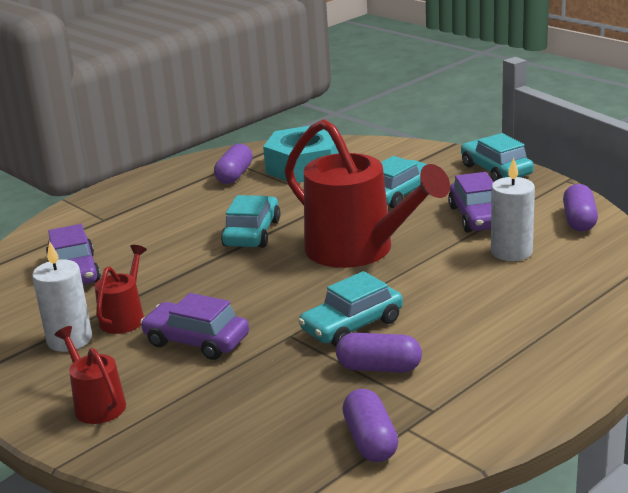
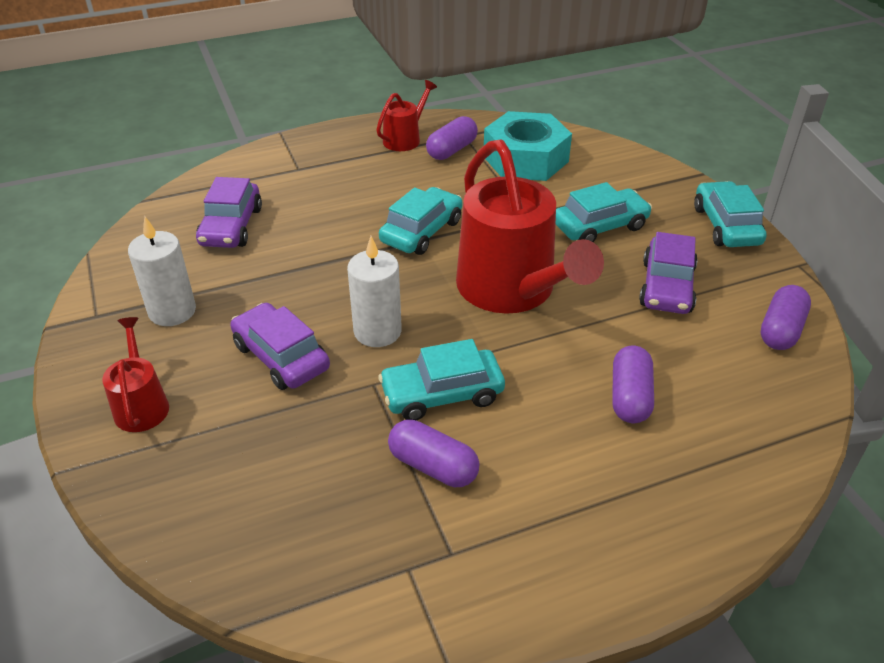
camera: 20 degrees right, 15 degrees up
(124, 317) = (237, 301): red watering can -> red watering can (405, 139)
(370, 441) = (360, 570): purple capsule -> purple capsule (629, 397)
(511, 252) = (675, 350): white candle -> white candle (377, 331)

